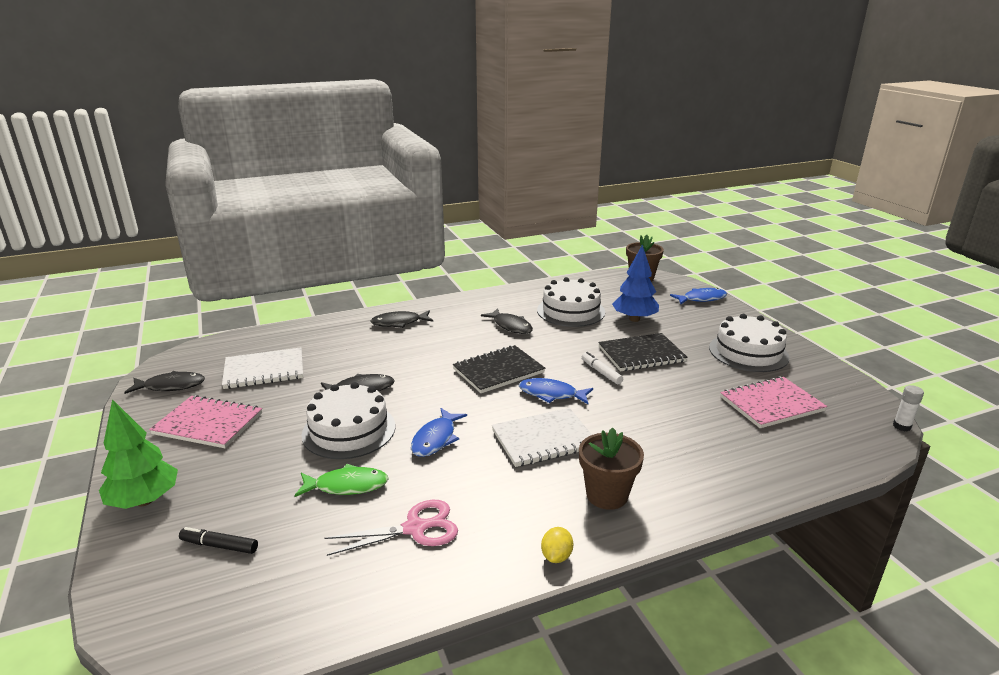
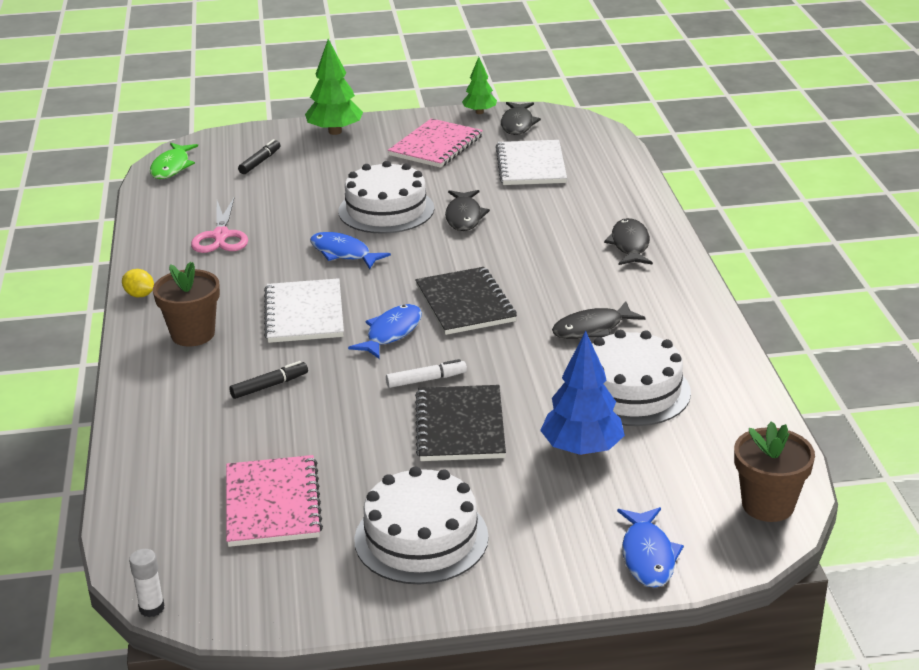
camera: 105 degrees right, 5 degrees up
(131, 410) = (479, 112): none -> green tree
(347, 486) = (298, 208): green fish -> green fish (172, 167)
(652, 434) = (269, 386): none -> black marker

